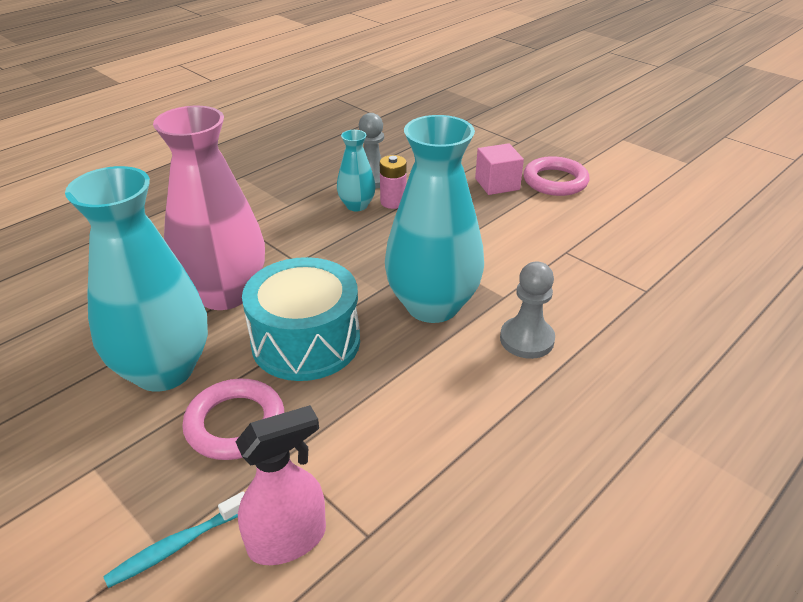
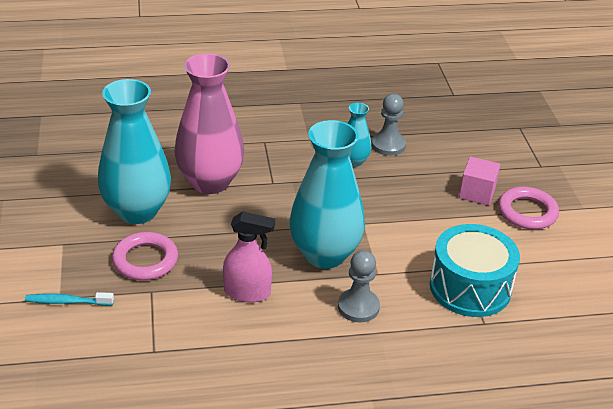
camera: 35 degrees right, 0 degrees up
(288, 539) = (116, 329): pink spray bottle -> pink spray bottle (247, 292)
(306, 341) = (226, 236): turquoise drum -> turquoise drum (470, 287)
(393, 202) = (382, 170): pink battery -> none

